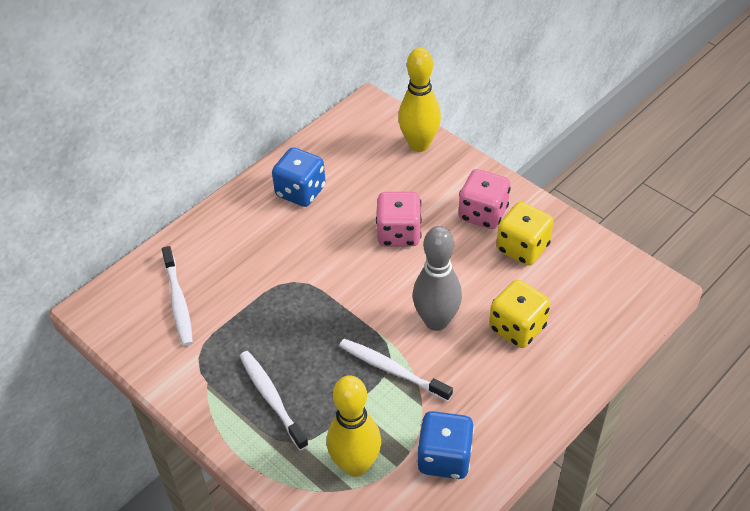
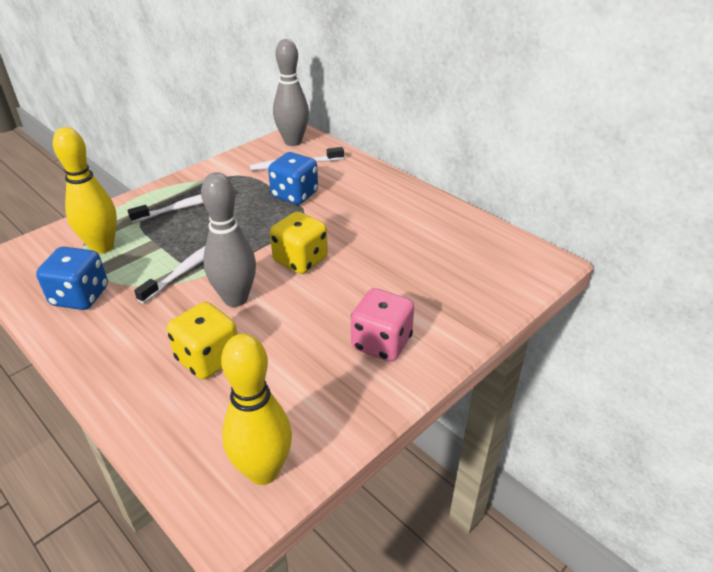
camera: 90 degrees right, 10 degrees down
(116, 310) = (293, 142): none -> grey bowling pin
(300, 191) = (414, 218): blue dice -> blue dice (294, 195)
(398, 233) = (355, 278): pink dice -> none
(419, 144) = (492, 297): yellow bowling pin -> yellow bowling pin (263, 471)
(522, 248) = (323, 374): yellow dice -> yellow dice (300, 260)

